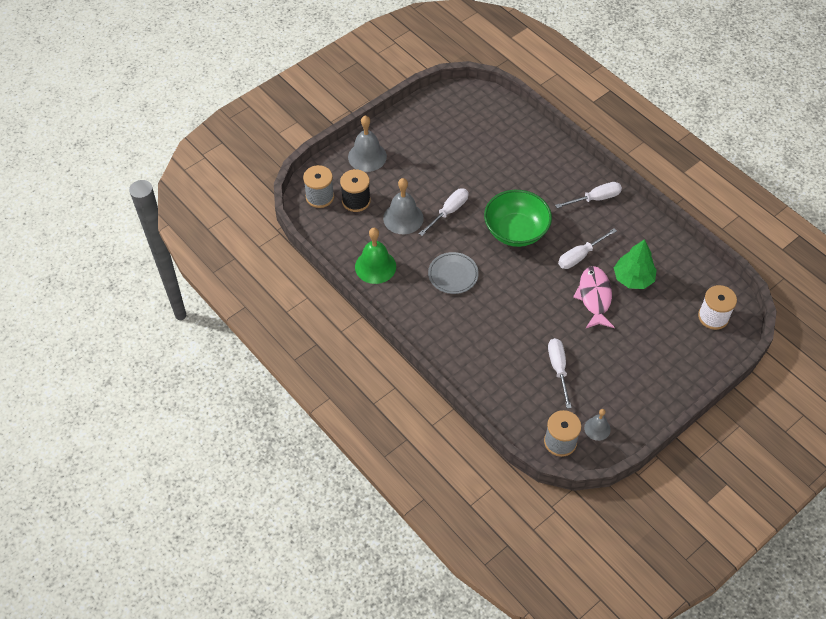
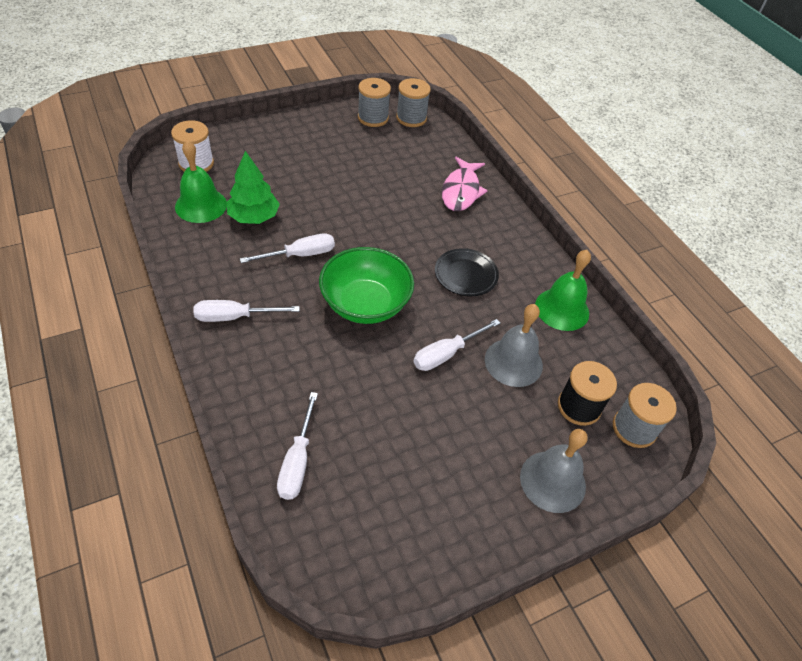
camera: 170 degrees left, 5 degrees down
(453, 275) = (466, 275): grey plate -> black plate
(558, 369) = (385, 164): white screwdriver -> white screwdriver (297, 461)
(594, 297) = (310, 211): pink fish -> pink fish (461, 191)
(597, 428) = (373, 118): grey bell -> grey spool
(679, 277) = (201, 205): none -> green bell

